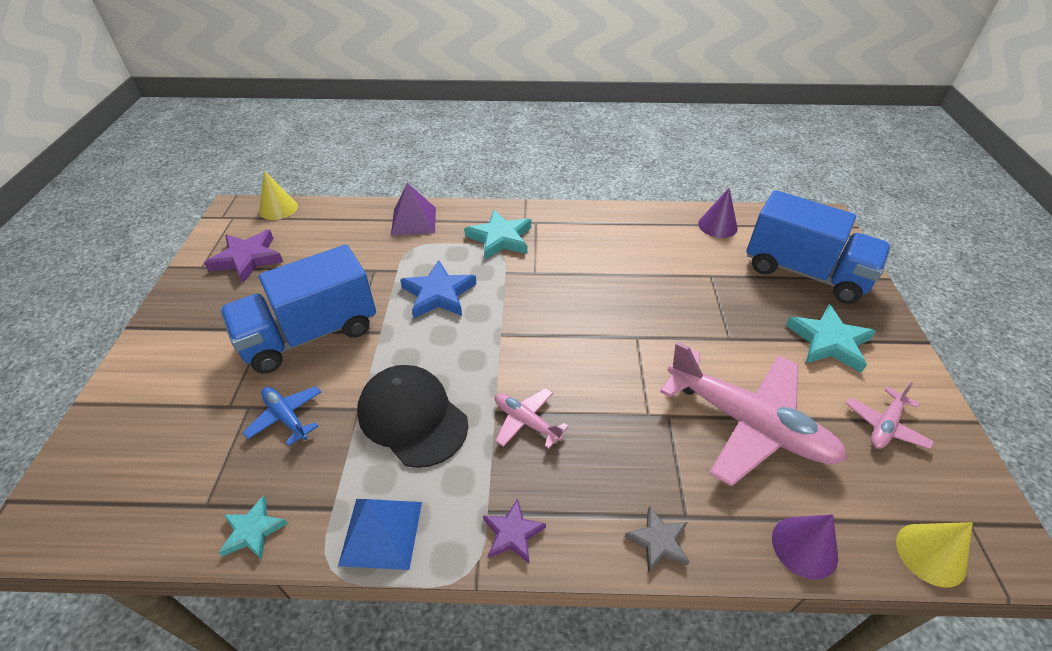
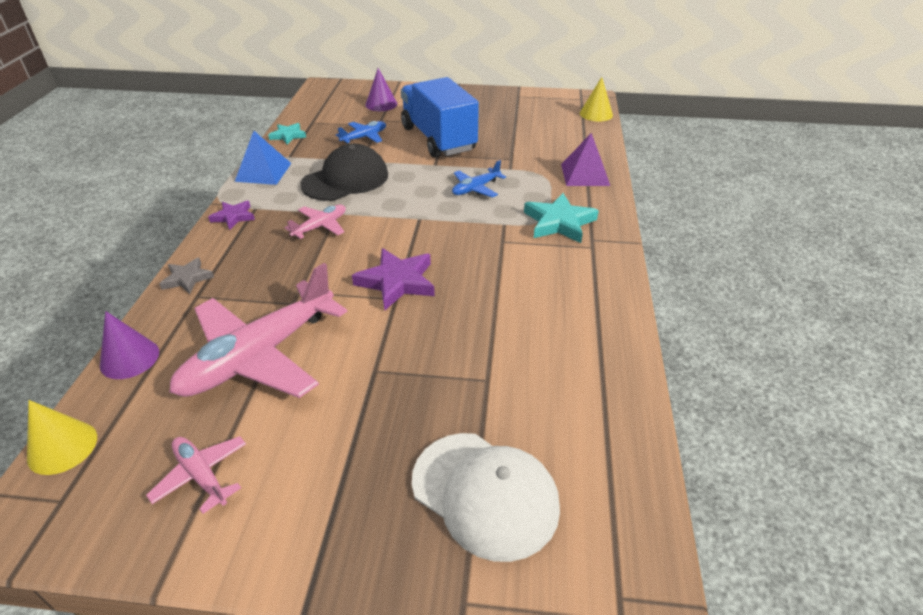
camera: 95 degrees right, 5 degrees down
(247, 259) = (527, 109): purple star -> purple star (397, 282)
(438, 294) = (476, 188): blue star -> blue plane
(717, 226) = (602, 414): purple cone -> purple cone (381, 104)
(804, 273) = (485, 494): blue truck -> white cap
(828, 342) = (342, 470): turquoise star -> none

